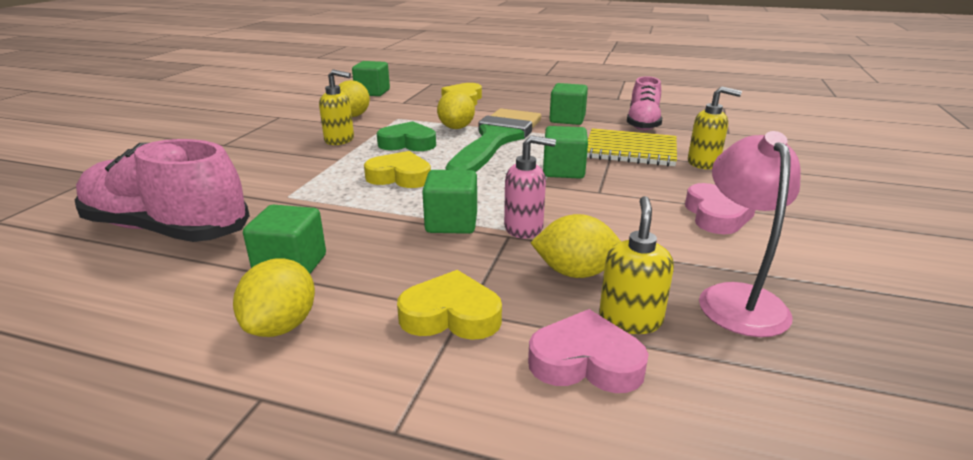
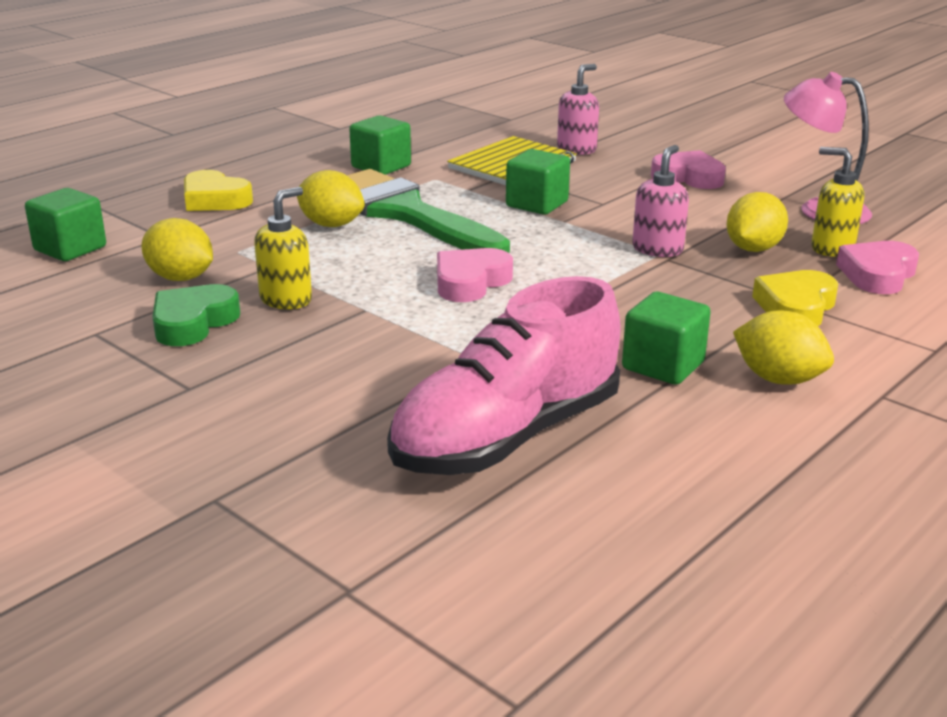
camera: 65 degrees left, 0 degrees up
(400, 177) = (470, 282): yellow heart -> pink heart
(408, 143) = (356, 261): green heart -> green heart (193, 322)
(451, 223) = (621, 277): green cube -> none
(643, 123) = (440, 140): pink shoe -> none
(703, 163) = (577, 149): yellow soap dispenser -> pink soap dispenser

